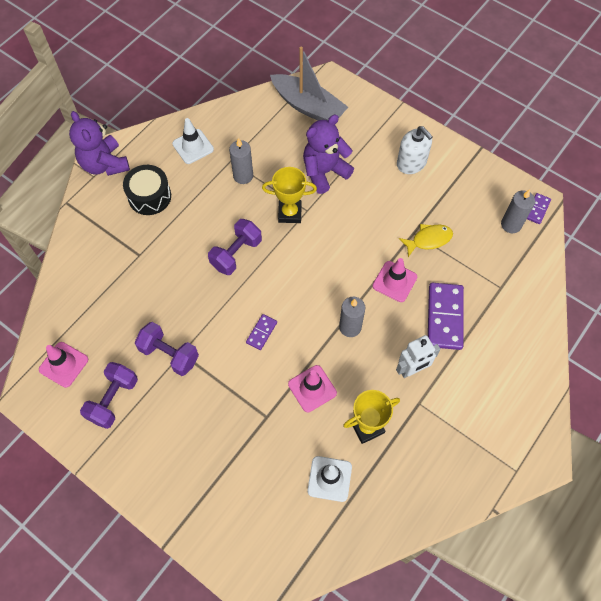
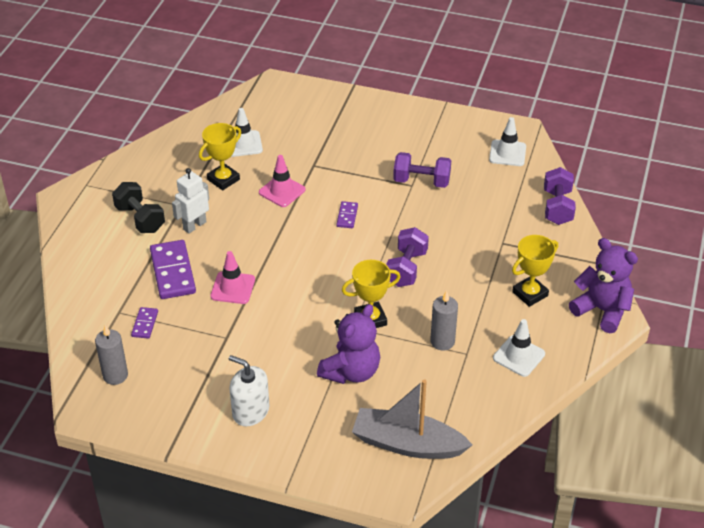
camera: 160 degrees right, 20 degrees down
(63, 364) = (507, 153): pink traffic cone -> white traffic cone
(113, 400) = (448, 144): purple dumbbell -> purple dumbbell (557, 207)
(149, 196) = (530, 294): black drum -> yellow trophy
(350, 327) = (264, 241): grey candle -> none
(428, 240) = (207, 335): yellow fish -> none
(465, 397) = (140, 219): none -> black dumbbell
(537, 209) = (85, 400): purple domino -> purple domino (145, 324)

